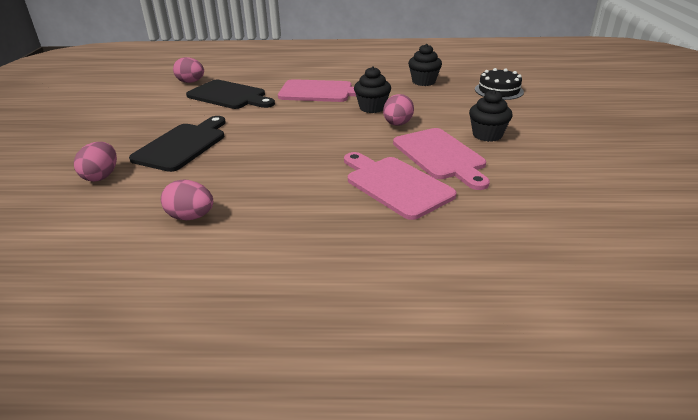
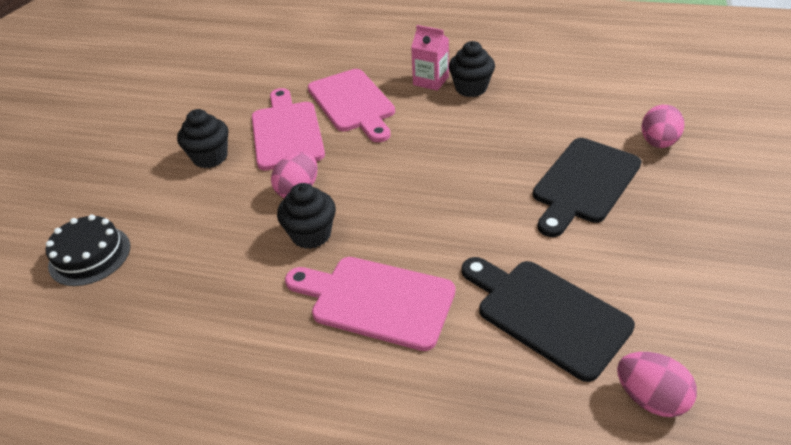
camera: 165 degrees left, 10 degrees up
(191, 217) = (539, 89): pink egg -> none
(318, 216) = (431, 81): none -> pink carton
(423, 82) = (177, 308): black cupcake -> black cupcake (471, 88)

